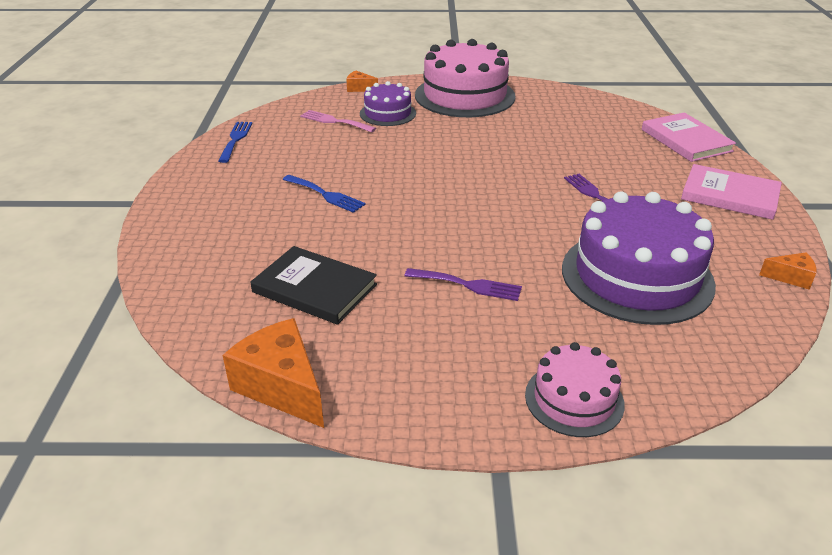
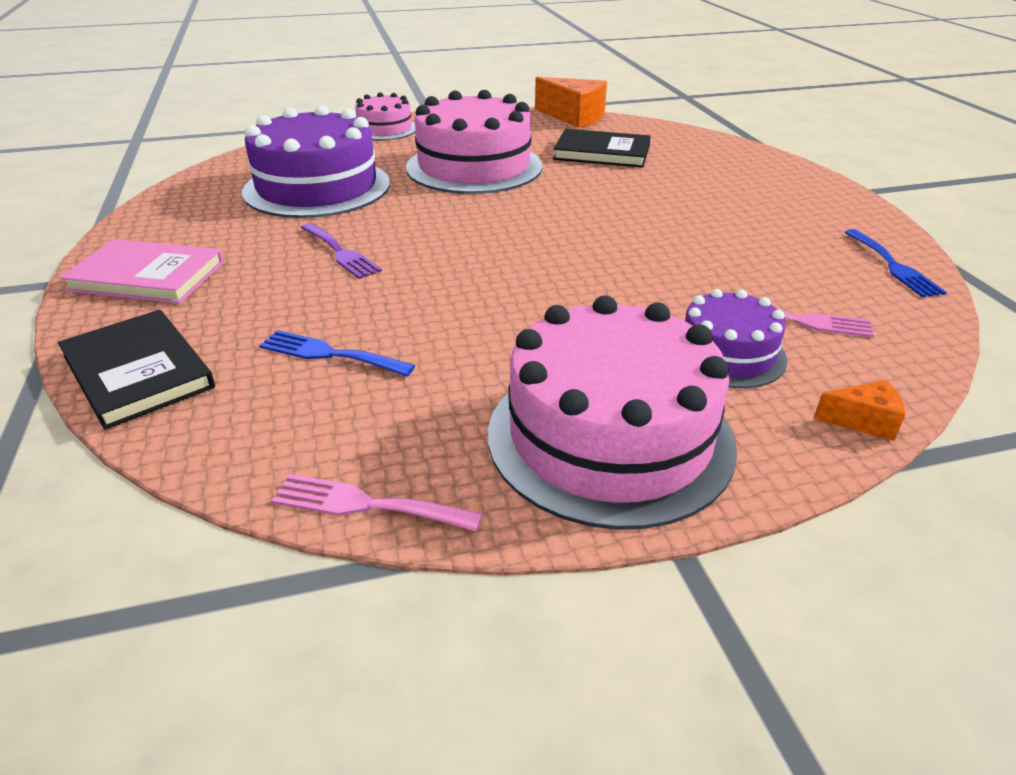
camera: 165 degrees right, 0 degrees up
(326, 195) = (675, 215): blue fork -> blue fork (329, 354)
(468, 285) = (474, 167): purple fork -> pink cake
(563, 90) = (366, 504): none -> pink fork
(686, 140) = (138, 371): pink book -> black book
(790, 277) = (159, 202): orange cheese -> none

